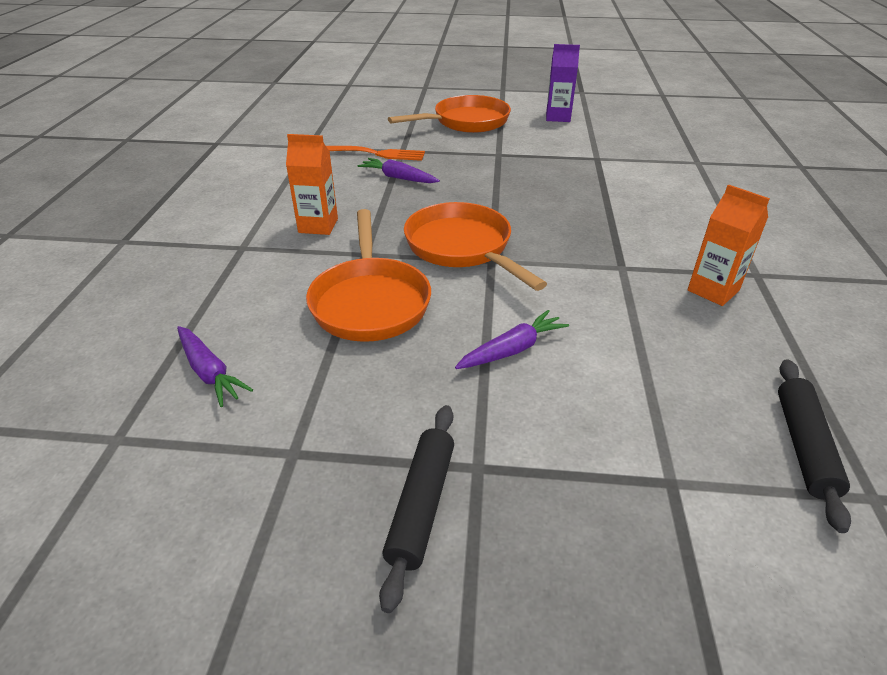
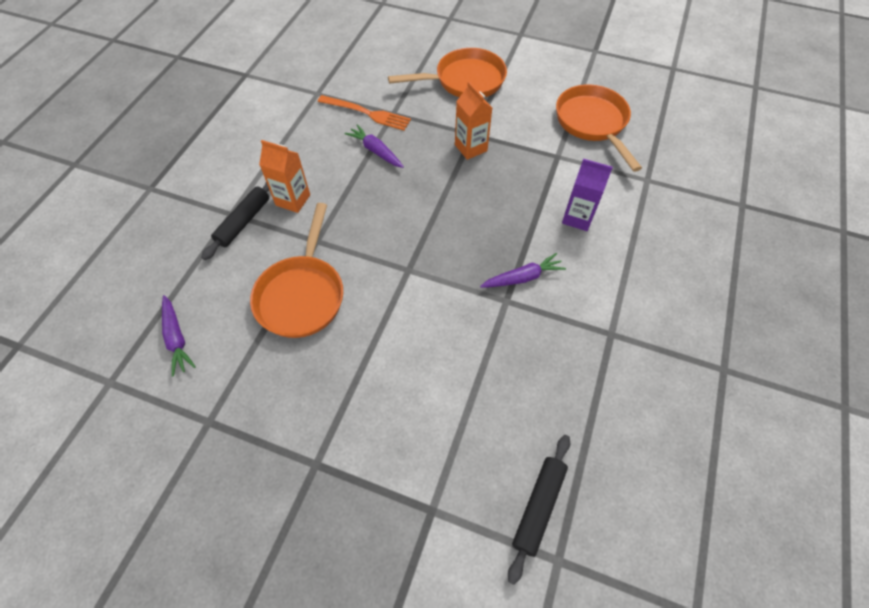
camera: 15 degrees right, 20 degrees up
(421, 505) = (270, 483): black rolling pin -> black rolling pin (244, 222)
(462, 247) = (392, 250): orange pan -> orange pan (593, 123)
(512, 349) = (382, 367): purple carrot -> purple carrot (523, 277)
(558, 117) = (552, 88): purple carton -> purple carton (577, 218)
(713, 290) = (564, 343): orange carton -> orange carton (471, 148)

